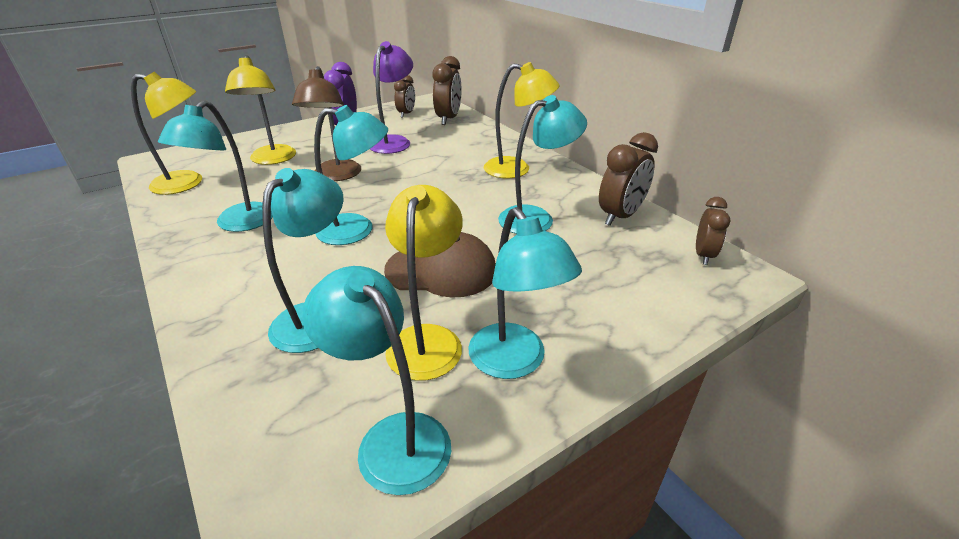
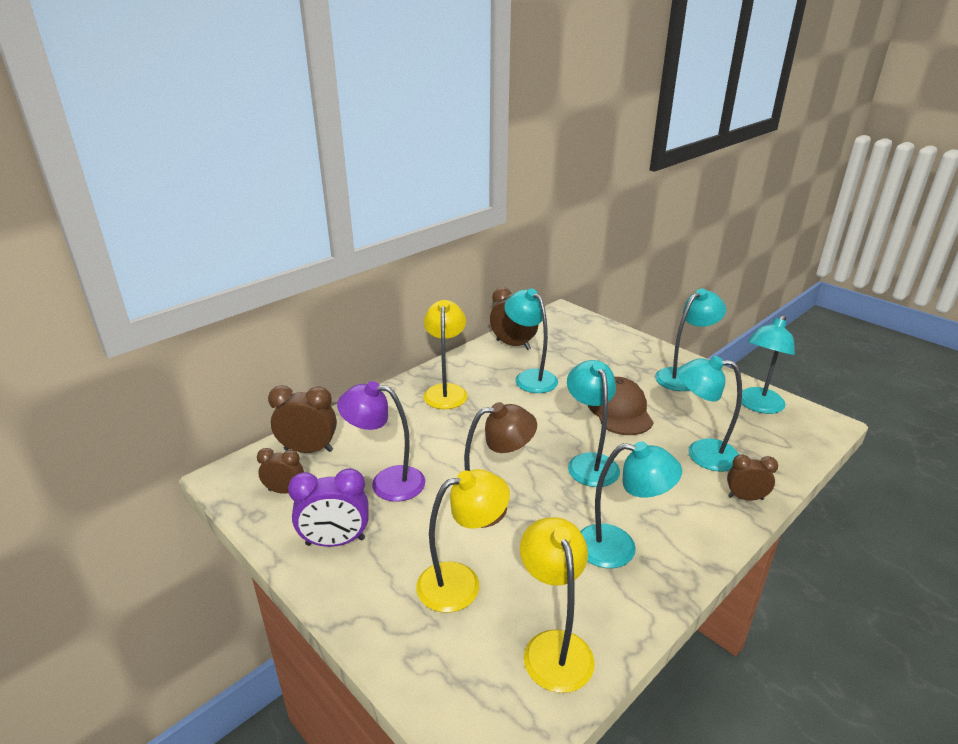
camera: 100 degrees left, 5 degrees down
(427, 339) = (687, 406): yellow lamp -> none
(703, 255) = (549, 321): brown clock -> brown clock (745, 498)

